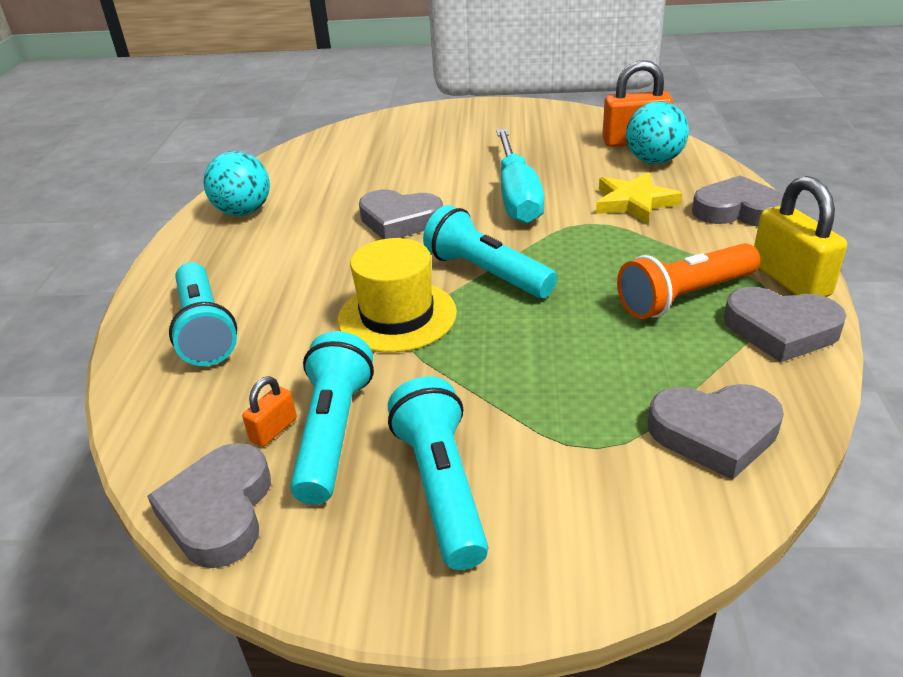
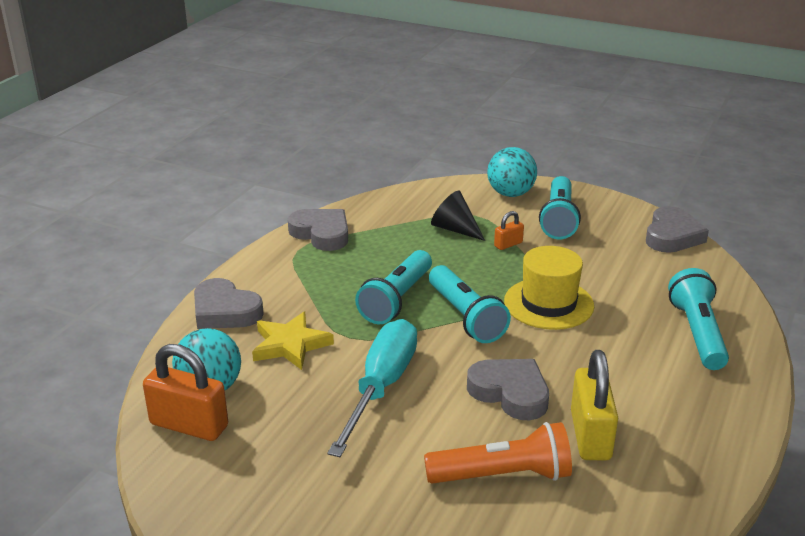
camera: 160 degrees left, 5 degrees down
(243, 212) = (676, 462): turquoise ball -> turquoise ball (510, 194)
(273, 430) = (643, 261): orange padlock -> orange padlock (508, 244)
(334, 432) = (608, 251): turquoise flashlight -> turquoise flashlight (396, 300)
(602, 401) = (455, 229): none -> black cone
(684, 297) = (350, 263): orange flashlight -> orange flashlight (503, 475)
(714, 433) = (414, 206): grey heart -> none
(789, 280) = (273, 255): yellow padlock -> yellow padlock (590, 435)

